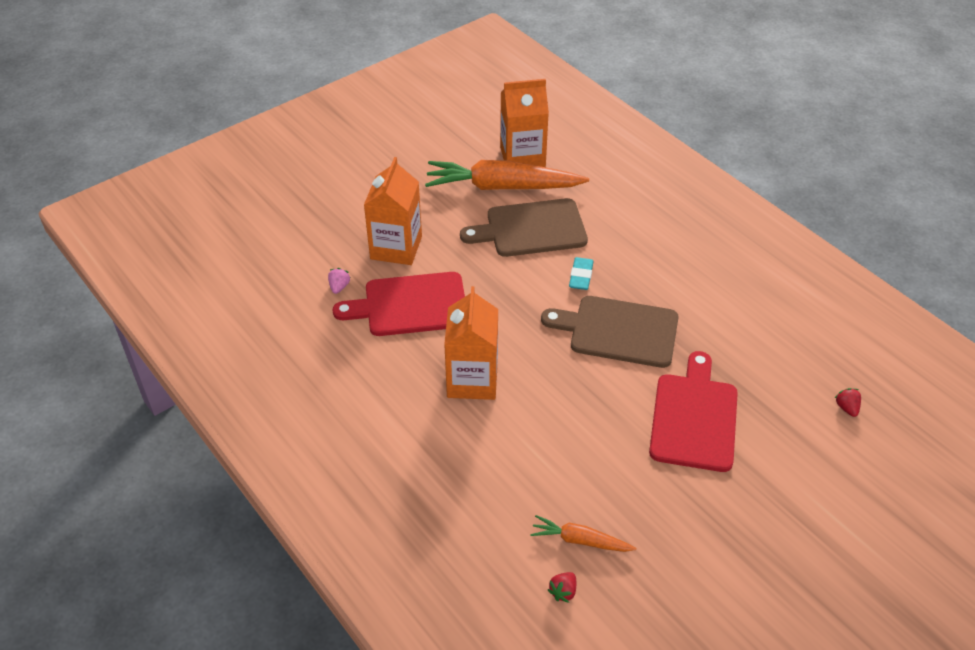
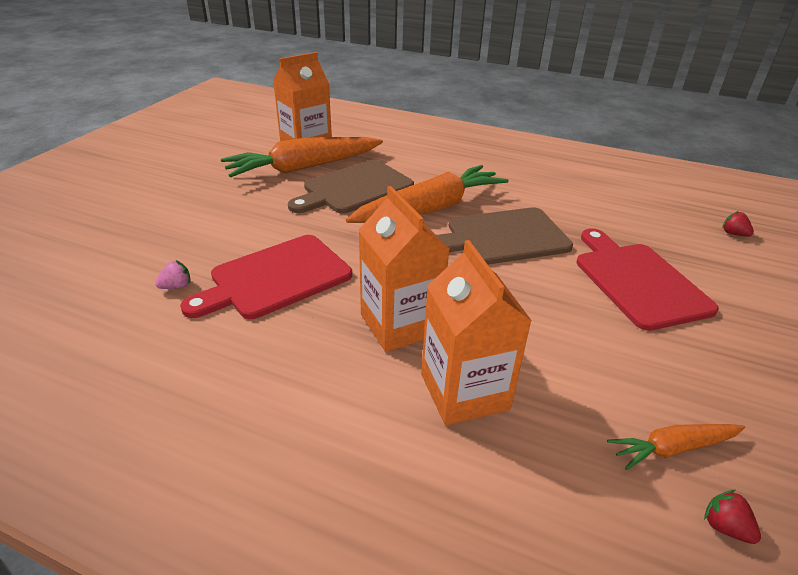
camera: 30 degrees left, 10 degrees down
(339, 287) = (176, 286): pink strawberry -> pink strawberry turned 75 degrees clockwise
(396, 248) = (225, 235): orange carton -> orange carton (464, 391)
(563, 591) = (725, 527): red strawberry -> red strawberry turned 135 degrees clockwise
(581, 276) = (430, 208): turquoise eraser -> orange carrot

